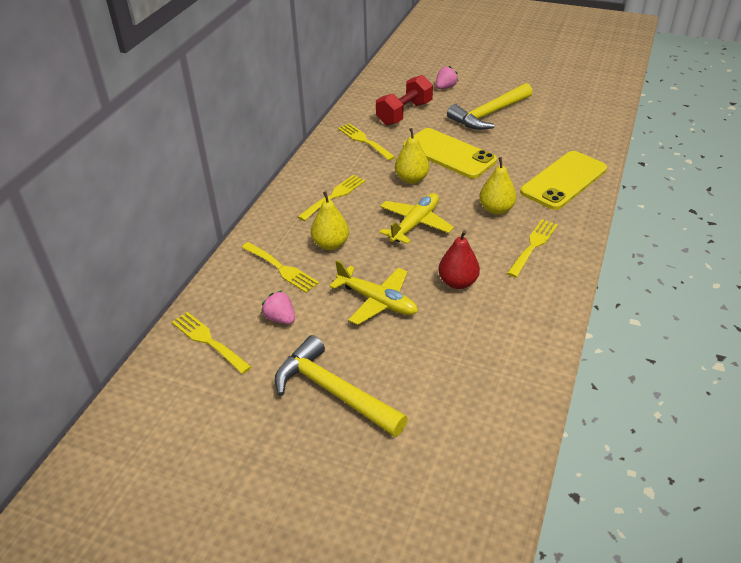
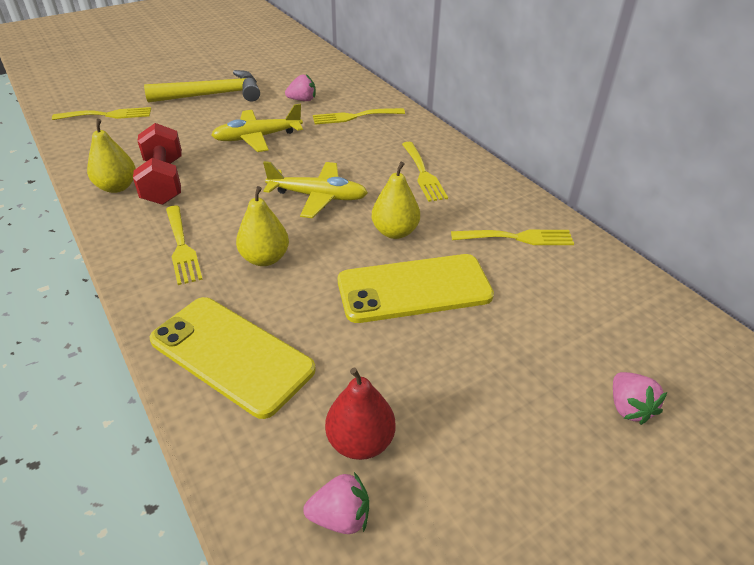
camera: 125 degrees right, 0 degrees up
(208, 341) = (321, 75): yellow fork -> yellow fork (107, 115)
(330, 244) = (353, 145): yellow pear -> yellow pear (117, 187)
(404, 113) = (565, 307): red dumbbell -> red dumbbell (163, 181)
(415, 224) = (318, 197): yellow plane -> yellow plane turned 60 degrees counterclockwise
(458, 282) = (214, 179): red pear -> red pear (360, 441)
(489, 114) = (481, 401): yellow hammer -> none
(564, 180) = (231, 355): yellow phone -> yellow phone turned 45 degrees counterclockwise
(577, 122) = (340, 517): none -> pink strawberry

